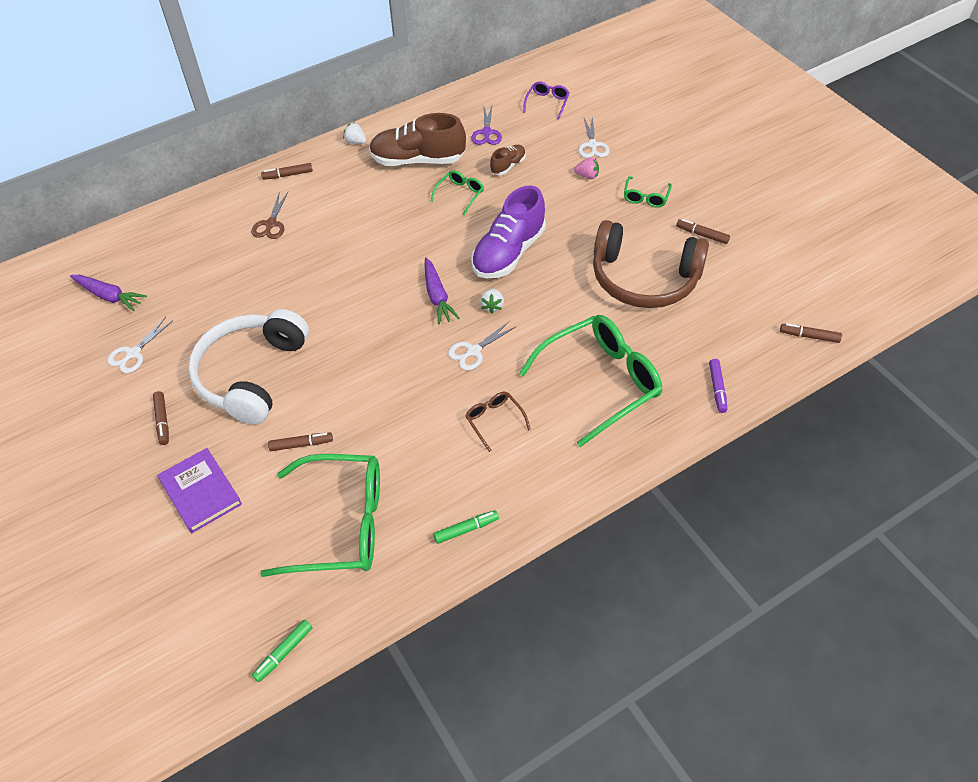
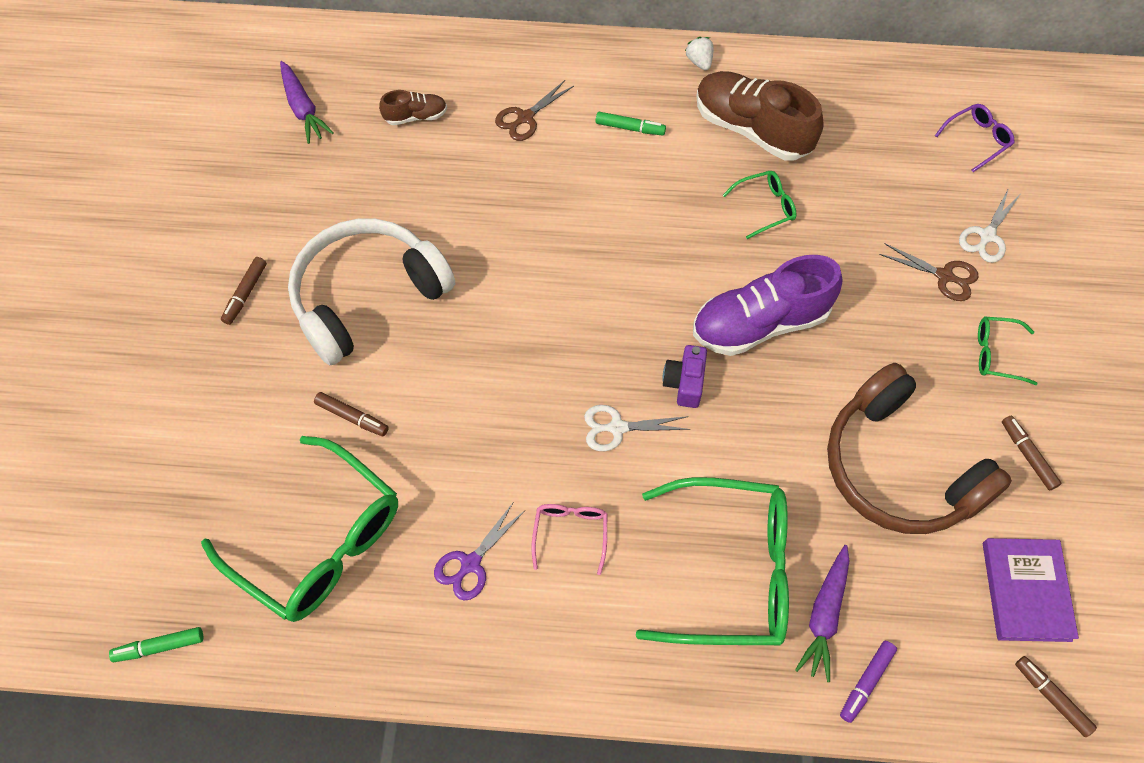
camera: 35 degrees right, 10 degrees up
(133, 353) = (276, 194): white scissors -> none
(201, 492) = (220, 403): purple book -> purple book (1026, 591)
(288, 175) = (591, 63): brown marker -> none
(437, 296) = (632, 328): purple carrot -> purple carrot (824, 615)
(466, 529) = (436, 645): green marker -> green marker (629, 128)
(486, 132) = (865, 139): purple scissors -> purple scissors (470, 563)
(492, 306) = (684, 383): white strawberry -> purple camera
(494, 420) = (570, 533): brown glasses -> pink glasses
(508, 166) = (855, 202): brown shoe -> brown shoe (415, 116)
(587, 176) = (944, 276): pink strawberry -> brown scissors
(646, 197) = (996, 354): green glasses -> green glasses turned 45 degrees clockwise

